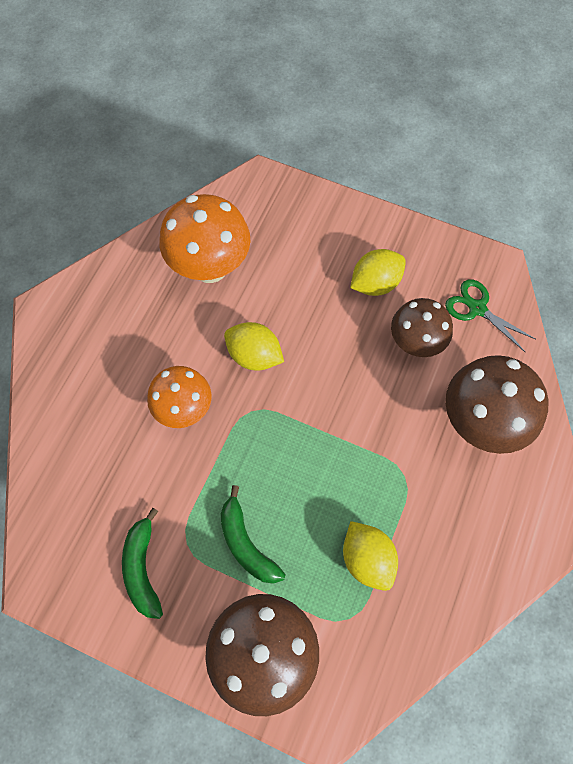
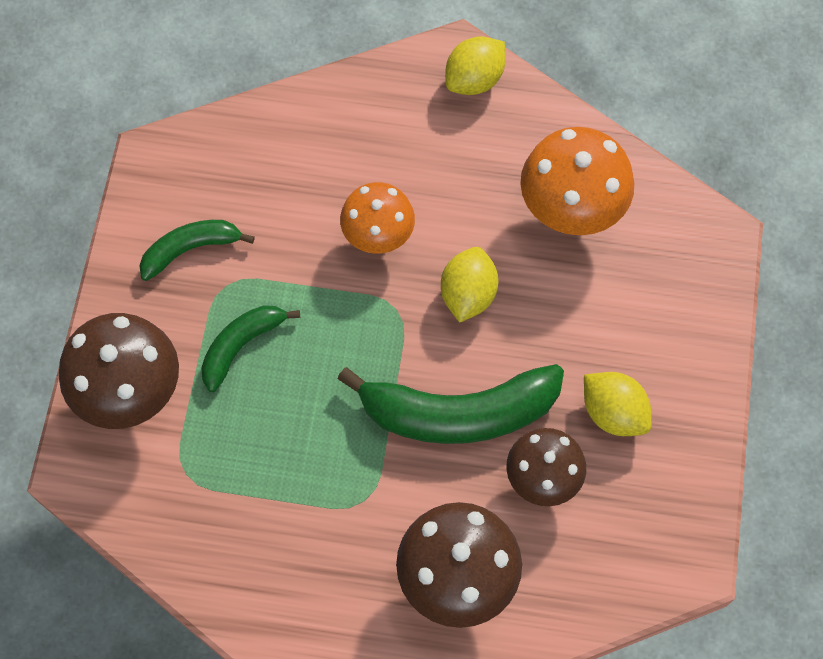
camera: 75 degrees right, 0 degrees up
(348, 387) = (458, 412): none -> green banana
(367, 559) = (255, 479): yellow lemon -> yellow lemon (474, 79)
(477, 308) = (618, 549): green scissors -> none

